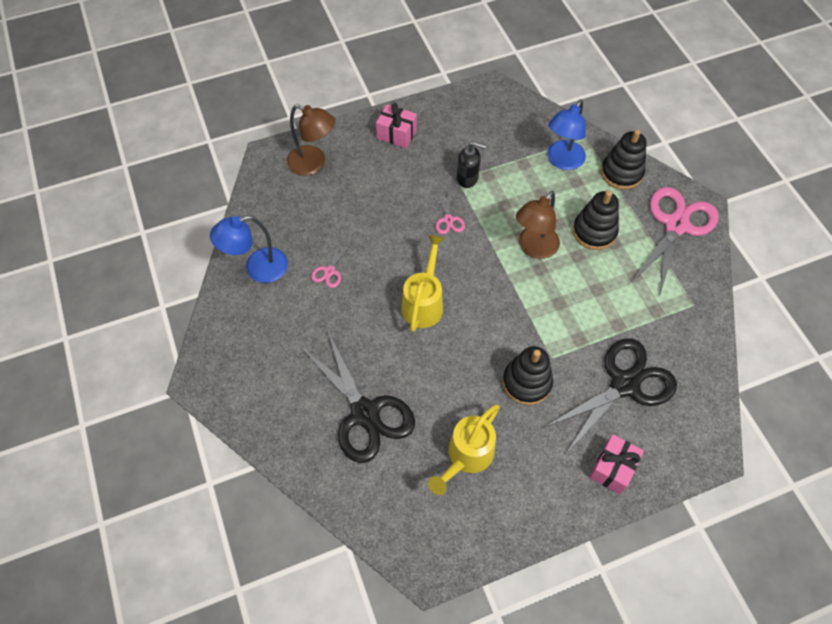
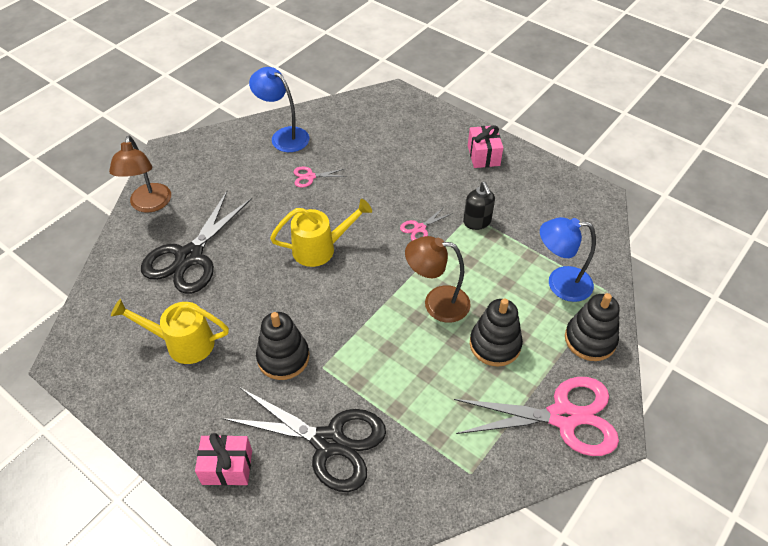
camera: 60 degrees right, 10 degrees down
(313, 164) = (408, 121): brown lamp -> brown lamp (149, 205)

